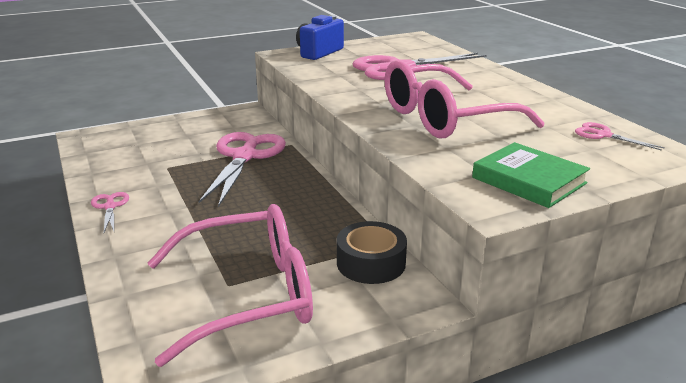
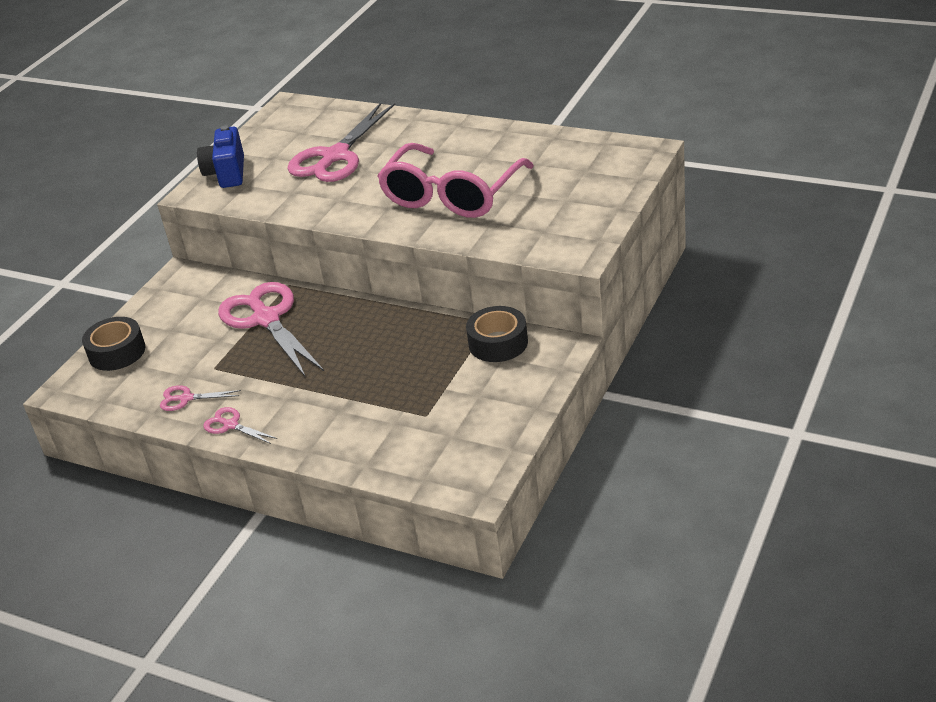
camera: 35 degrees left, 10 degrees up
(141, 132) = (117, 352): none -> black tape
(247, 295) = (449, 413): pink glasses -> none
(528, 180) = (576, 221): green book -> none
(603, 135) = (579, 153): pink scissors -> pink scissors (186, 398)

